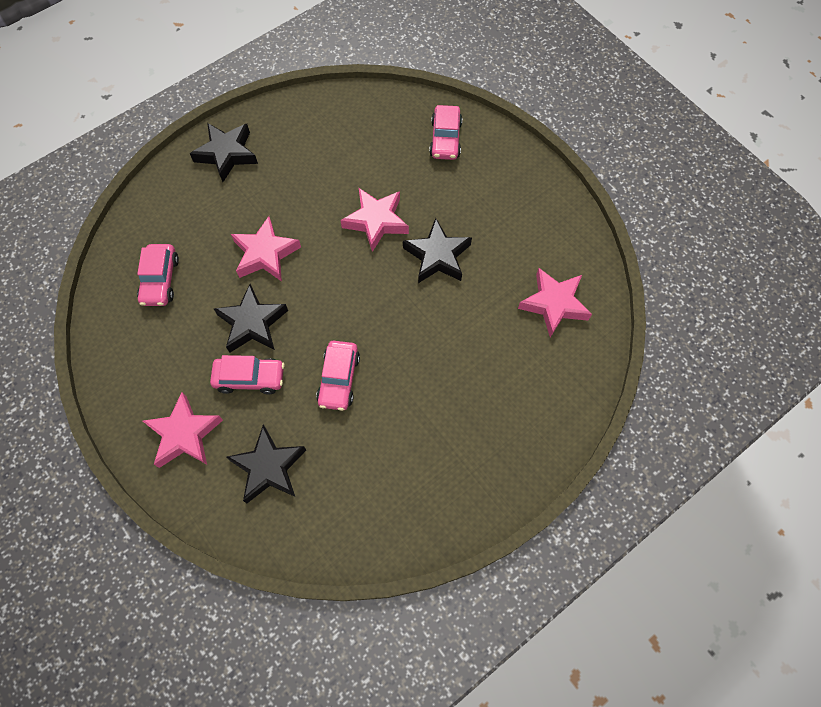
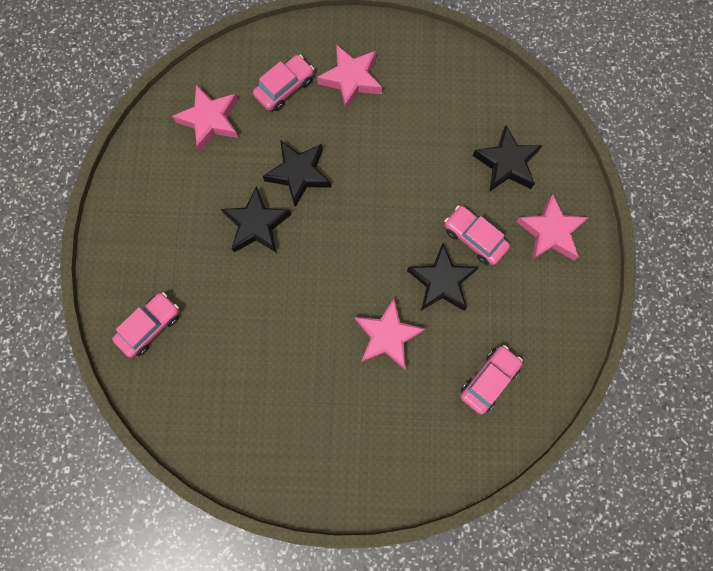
camera: 140 degrees left, 10 degrees up
(227, 154) = (346, 470): black star -> black star (299, 174)
(339, 379) = (411, 187): pink car -> pink car (284, 88)
(376, 221) = (276, 293): pink star -> pink star (351, 79)

